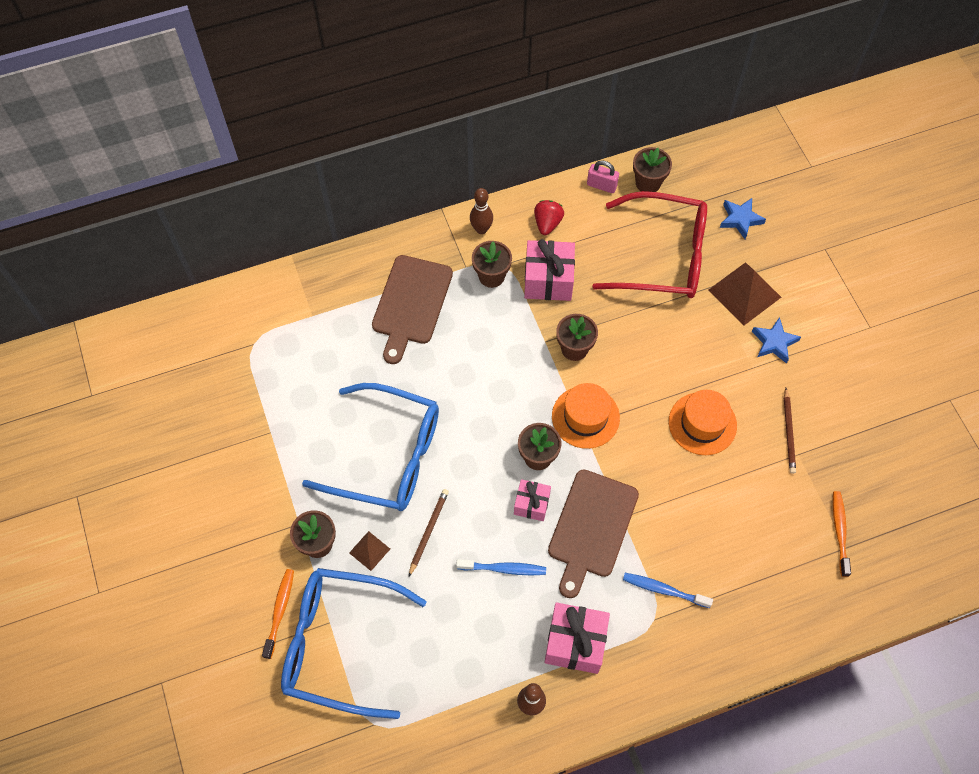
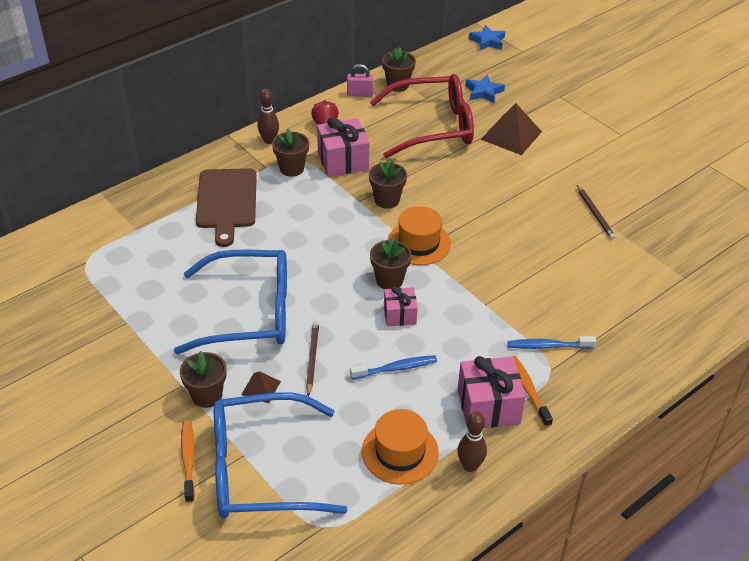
camera: 20 degrees left, 20 degrees down
(591, 527) = (461, 318): brown cutting board -> none
(702, 423) = (521, 224): orange hat -> orange hat (400, 452)
(774, 342) = (551, 160): blue star -> blue star (487, 41)
(839, 532) = (673, 268): orange toothbrush -> orange toothbrush (528, 390)

